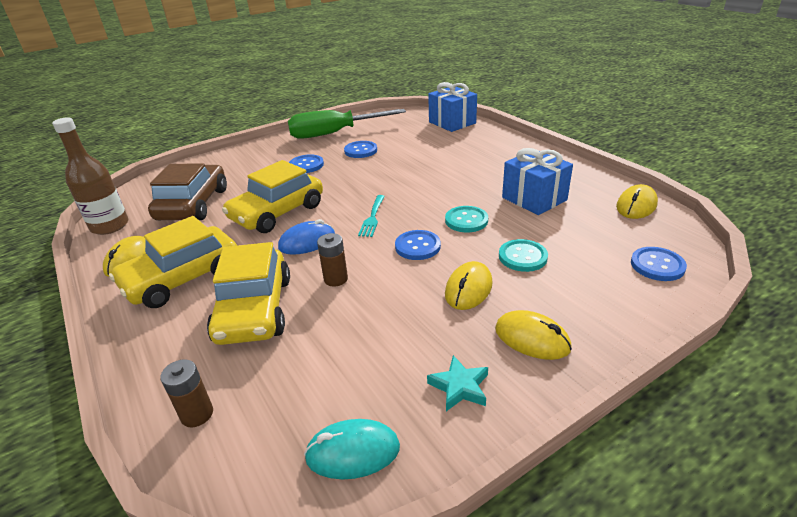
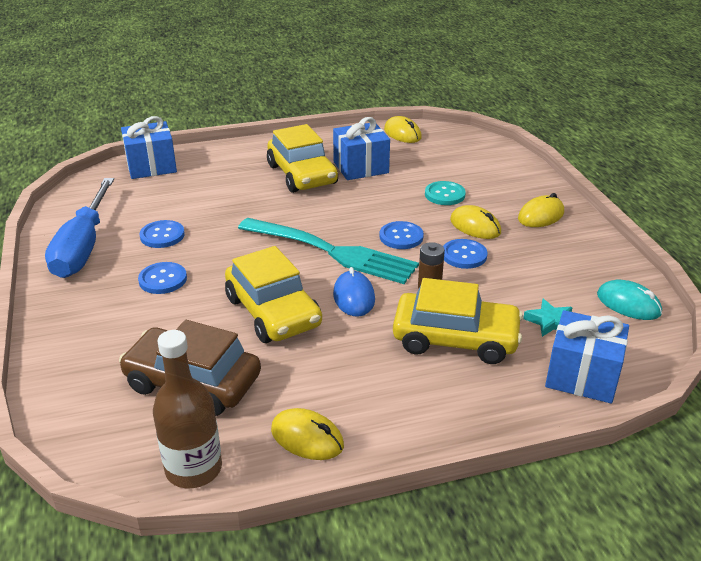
camera: 75 degrees left, 0 degrees up
(182, 278) = (375, 389): yellow car -> yellow car (302, 175)
(197, 414) = (582, 376): brown battery -> blue gift
(334, 133) = (83, 247): green screwdriver -> blue screwdriver
(353, 452) = (628, 304): turquoise mouse -> turquoise mouse turned 60 degrees counterclockwise
(372, 217) = (332, 252): turquoise fork -> turquoise fork, size x2.33
(459, 387) = (579, 253): turquoise star -> turquoise star (549, 322)
(466, 220) = (374, 205): turquoise button -> none
(657, 265) = (482, 152): blue button -> blue button (464, 255)

